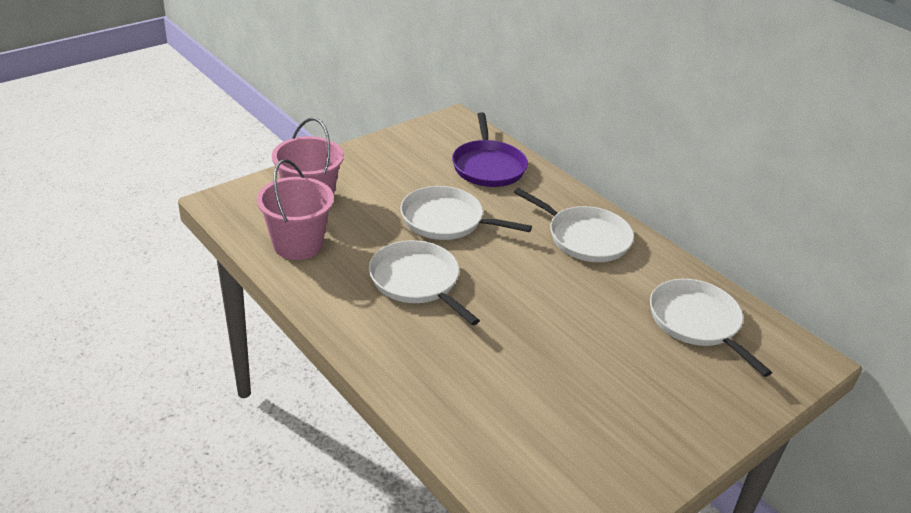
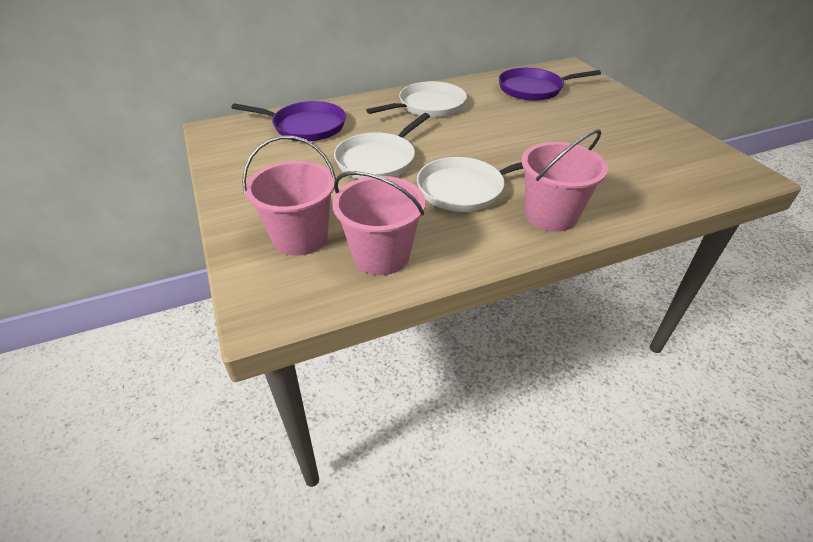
camera: 70 degrees left, 5 degrees up
(392, 344) = (551, 215): none -> pink bucket
(697, 322) = (533, 89): white pan -> purple pan

